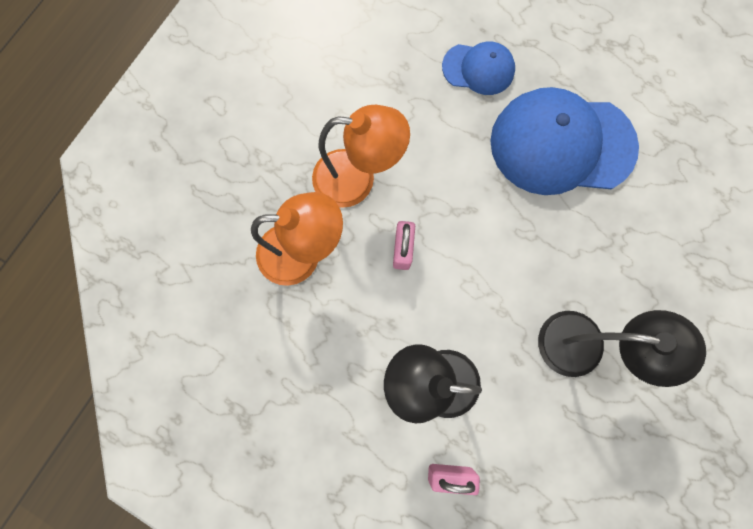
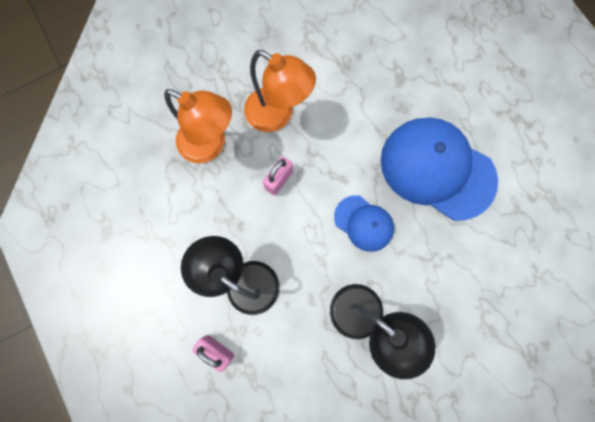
camera: 30 degrees right, 0 degrees up
(478, 69) = (409, 85): blue cap -> blue cap (363, 223)

